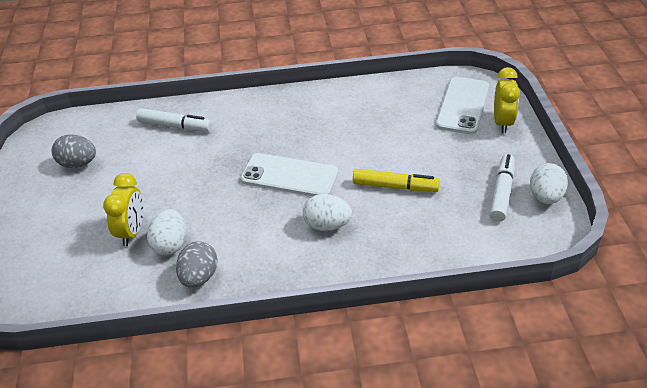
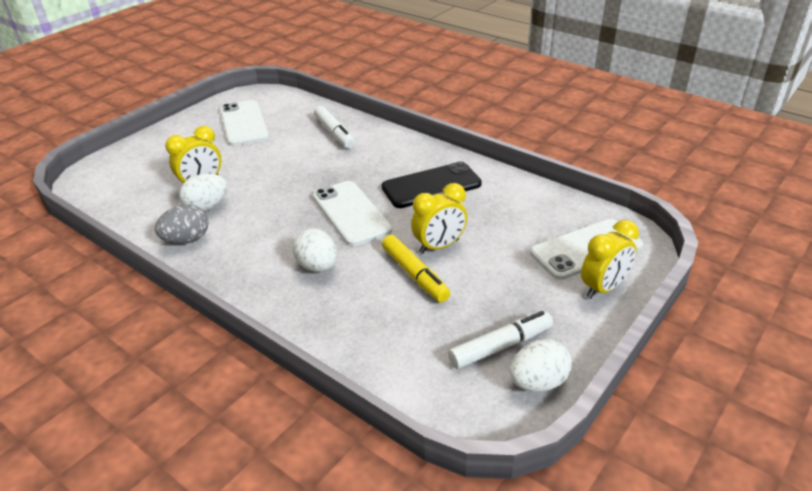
camera: 45 degrees right, 5 degrees down
(78, 164) = (243, 123): grey egg -> white phone
(312, 122) = (431, 186): none -> black phone
(381, 159) = (439, 246): none -> yellow clock

